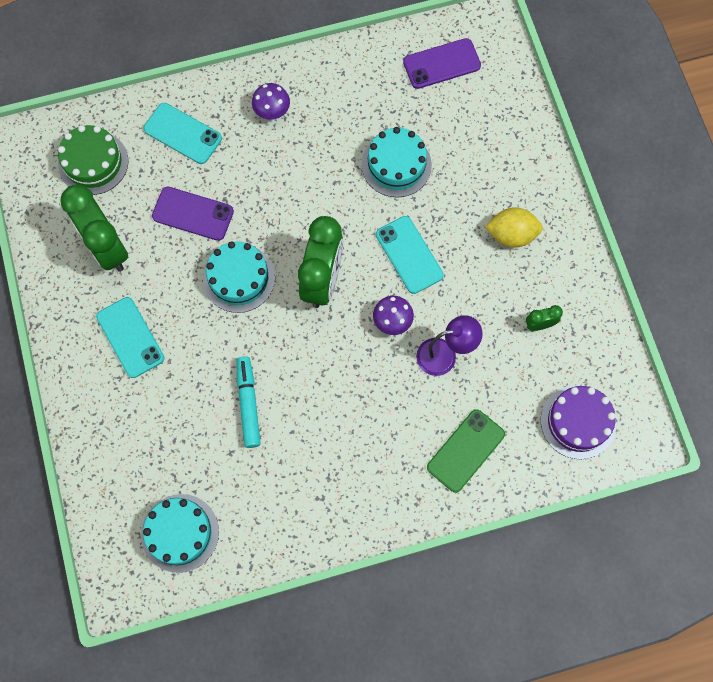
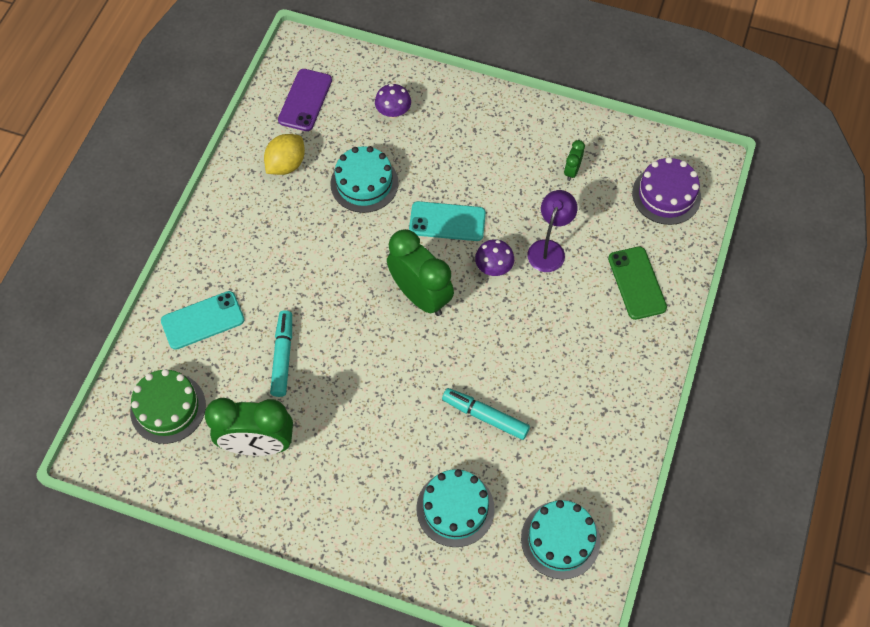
camera: 55 degrees left, 10 degrees down
(130, 337) = (356, 475): turquoise phone -> none
(193, 213) = (282, 357): purple phone -> turquoise marker
(239, 278) = (369, 356): turquoise cake -> turquoise cake (455, 508)
(272, 111) = (241, 241): purple mushroom -> purple mushroom (393, 112)
(511, 235) = (485, 144): yellow lemon -> yellow lemon (286, 164)

